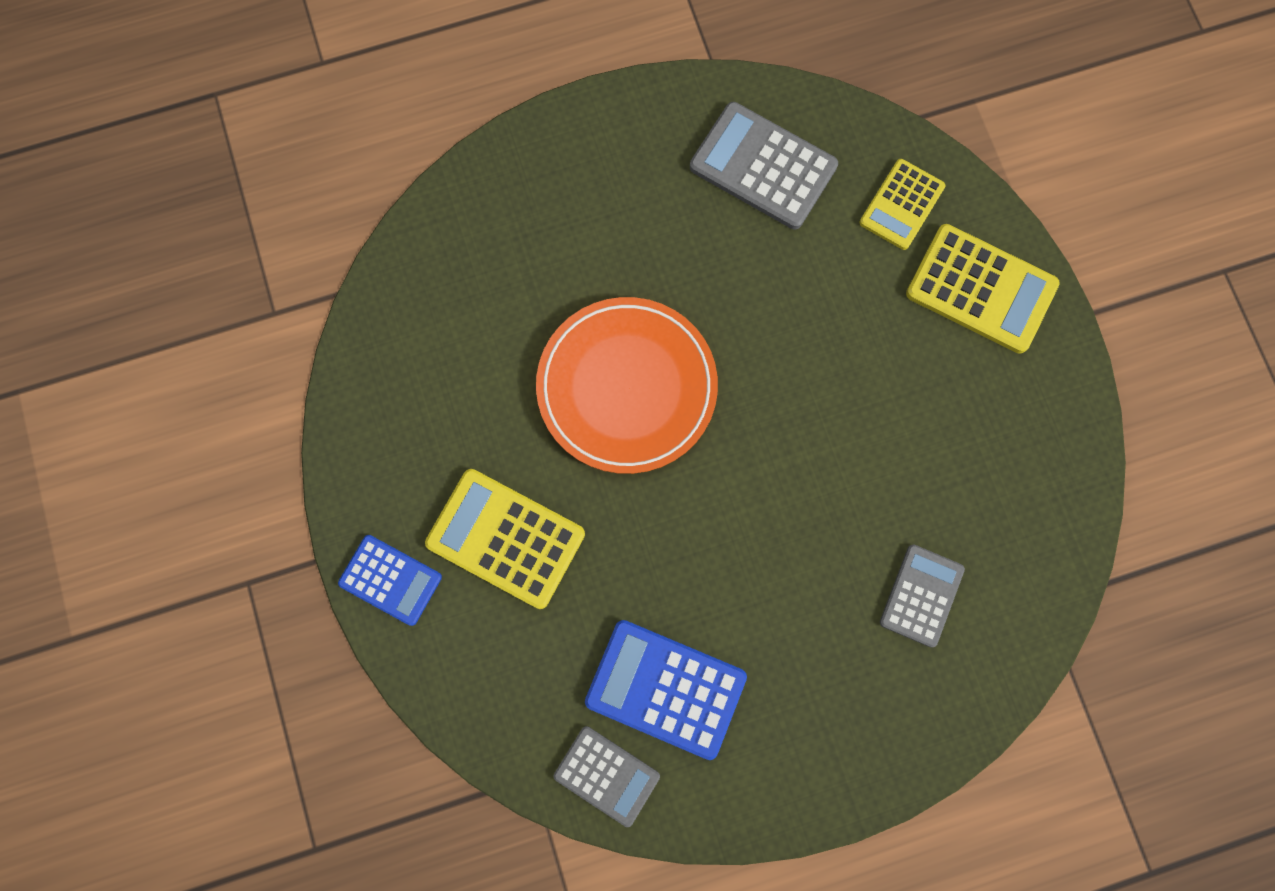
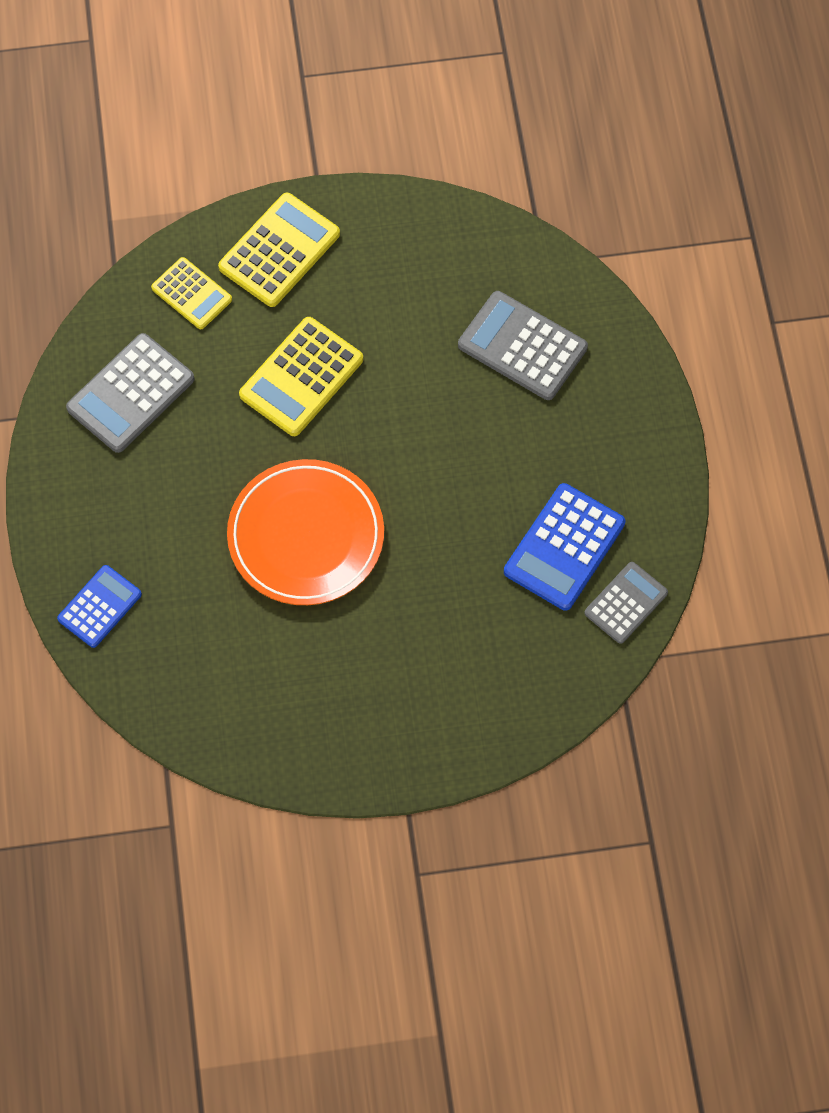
camera: 80 degrees left, 10 degrees down
(390, 580) = (437, 751): blue calculator -> blue calculator (99, 606)
(505, 539) = (418, 652): yellow calculator -> yellow calculator (301, 377)
(921, 595) = (522, 346): grey calculator -> grey calculator, size x1.56

